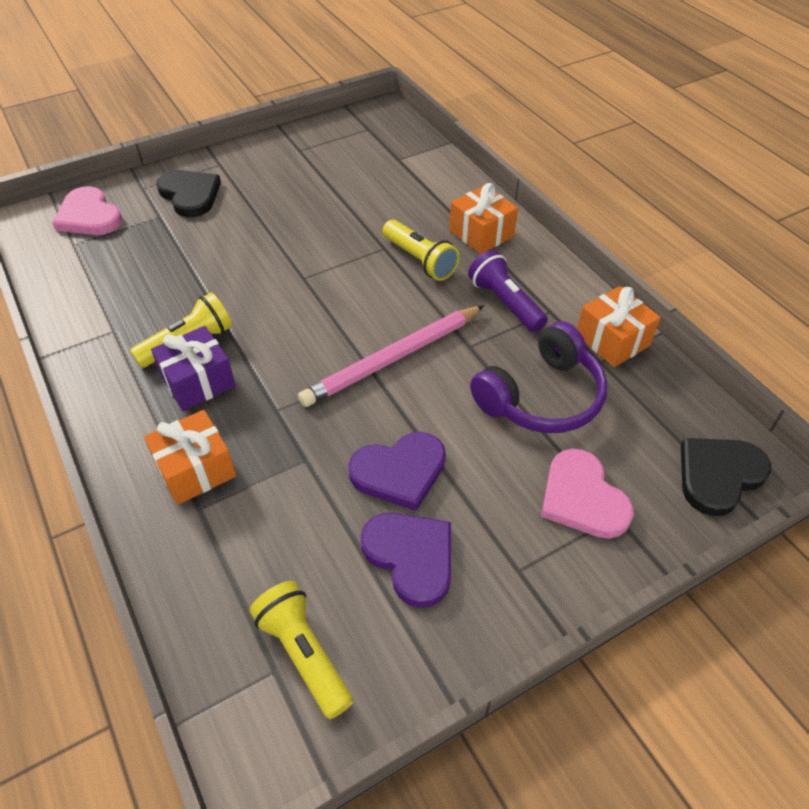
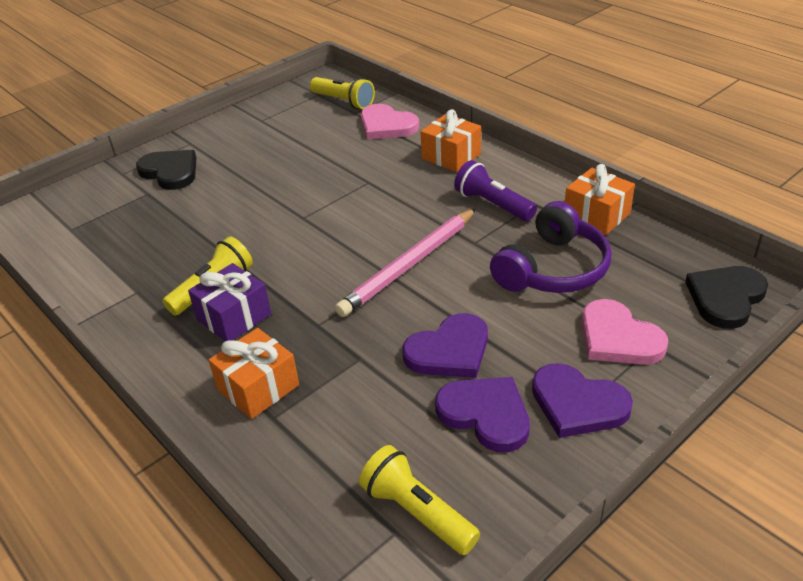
camera: 10 degrees left, 10 degrees down
(89, 216) = (77, 205): pink heart -> pink heart (386, 125)
(420, 260) = (404, 186): yellow flashlight -> yellow flashlight (344, 102)
(511, 568) = (577, 404): none -> purple heart

